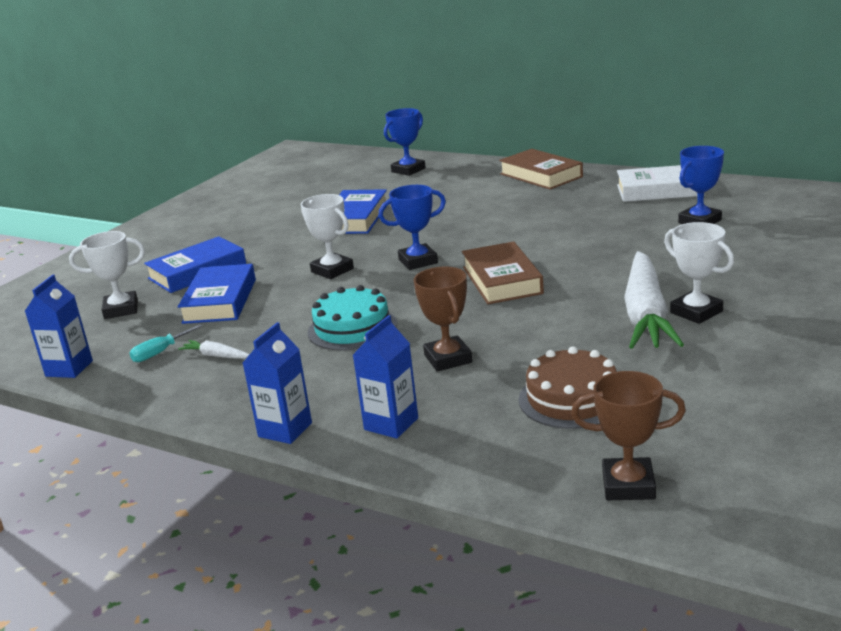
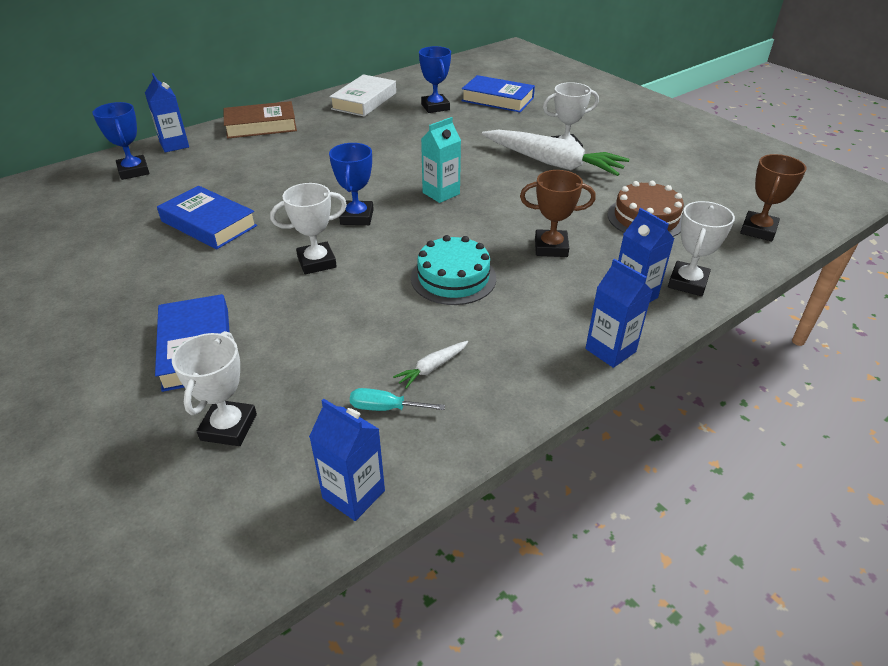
camera: 70 degrees left, 15 degrees up
(160, 352) = (385, 408): turquoise screwdriver -> turquoise screwdriver turned 120 degrees clockwise
(220, 301) = (301, 344): blue book -> blue book (497, 99)
(444, 452) = (687, 282): none -> white trophy
(465, 164) = (174, 145): none -> blue carton
(501, 280) = (441, 193): brown book -> turquoise carton

